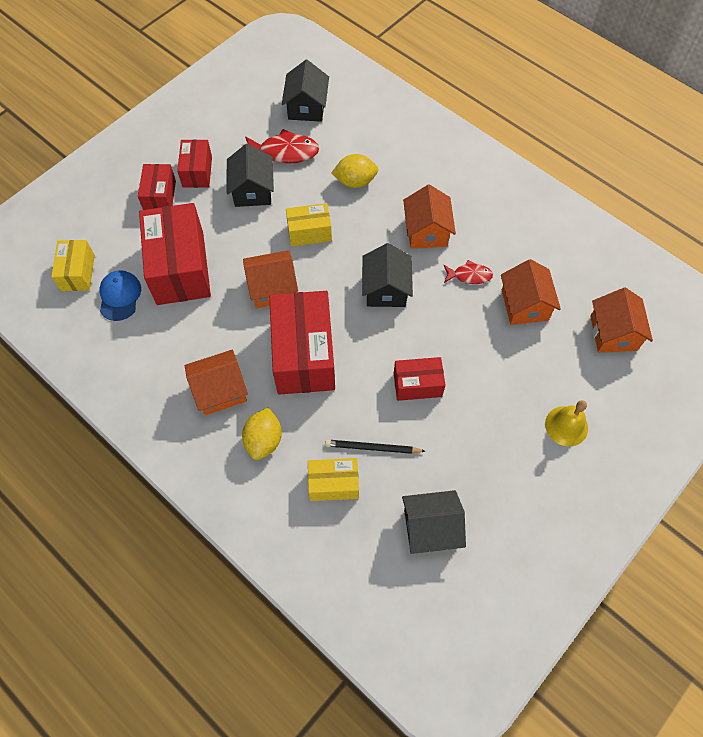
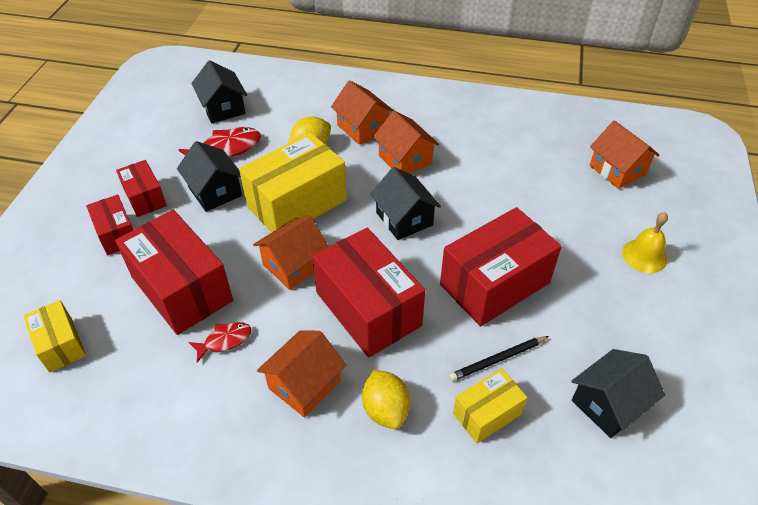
camera: 30 degrees left, 15 degrees down
(120, 296) = (127, 346): blue cap -> none
(309, 232) = (297, 203): yellow box -> yellow box, size x1.86
(417, 385) = (494, 284): red box -> red box, size x1.86
(469, 275) = (468, 177): red fish -> red fish (225, 341)
(524, 305) = (532, 180): orange house -> orange house (362, 128)

